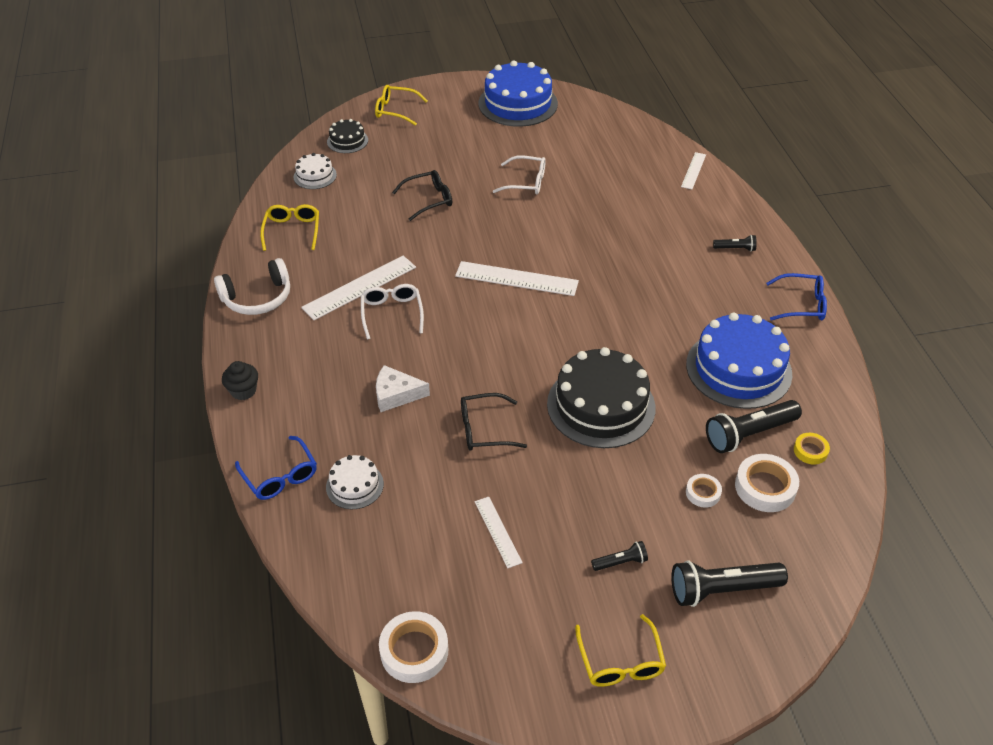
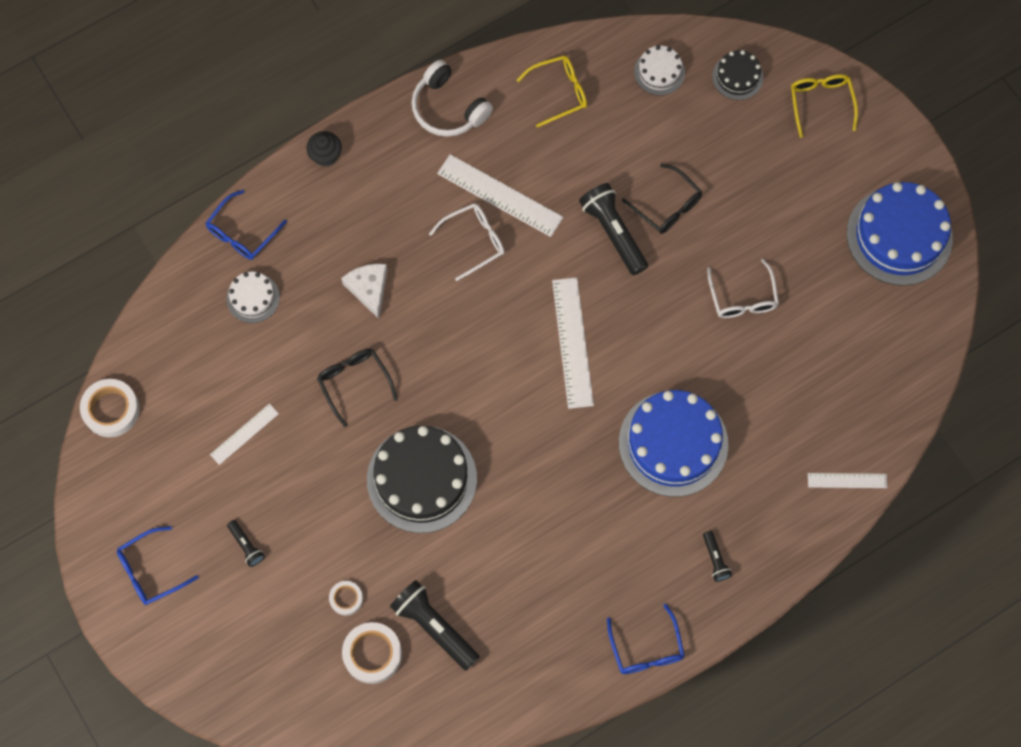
camera: 70 degrees right, 25 degrees up
(620, 661) = (150, 571): yellow glasses -> blue glasses
(722, 589) = (246, 637): black flashlight -> black flashlight (613, 233)
(738, 369) = (521, 600): blue cake -> blue cake (673, 443)
(810, 451) = (433, 689): yellow tape -> none

